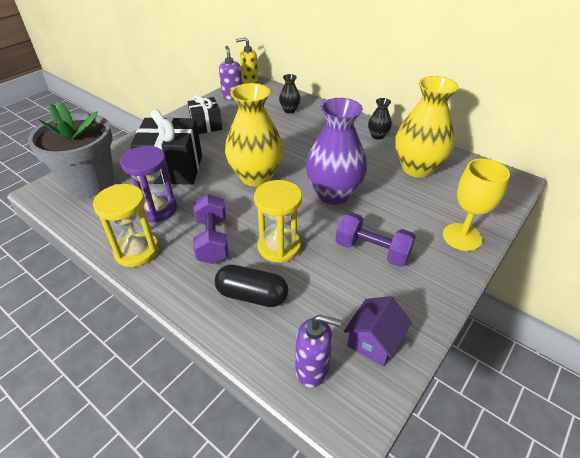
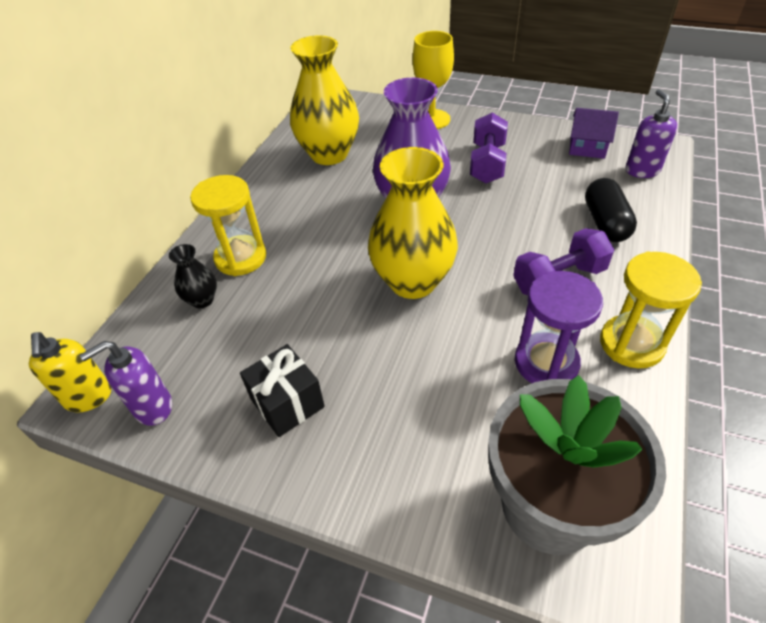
camera: 105 degrees left, 5 degrees up
(173, 169) = (444, 390): black gift -> none
(279, 247) = (527, 223): yellow hourglass -> yellow hourglass (241, 258)
(377, 136) = (263, 193): black vase -> none

